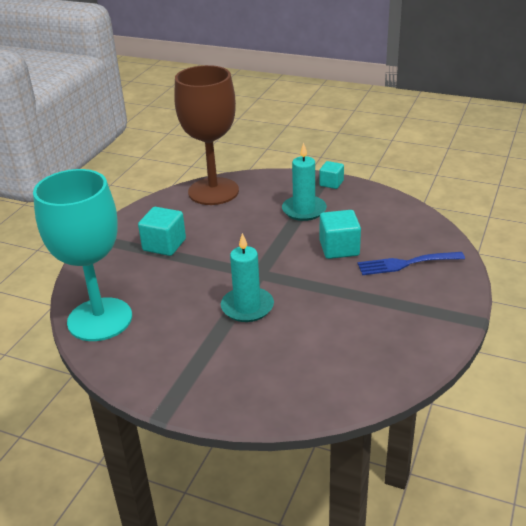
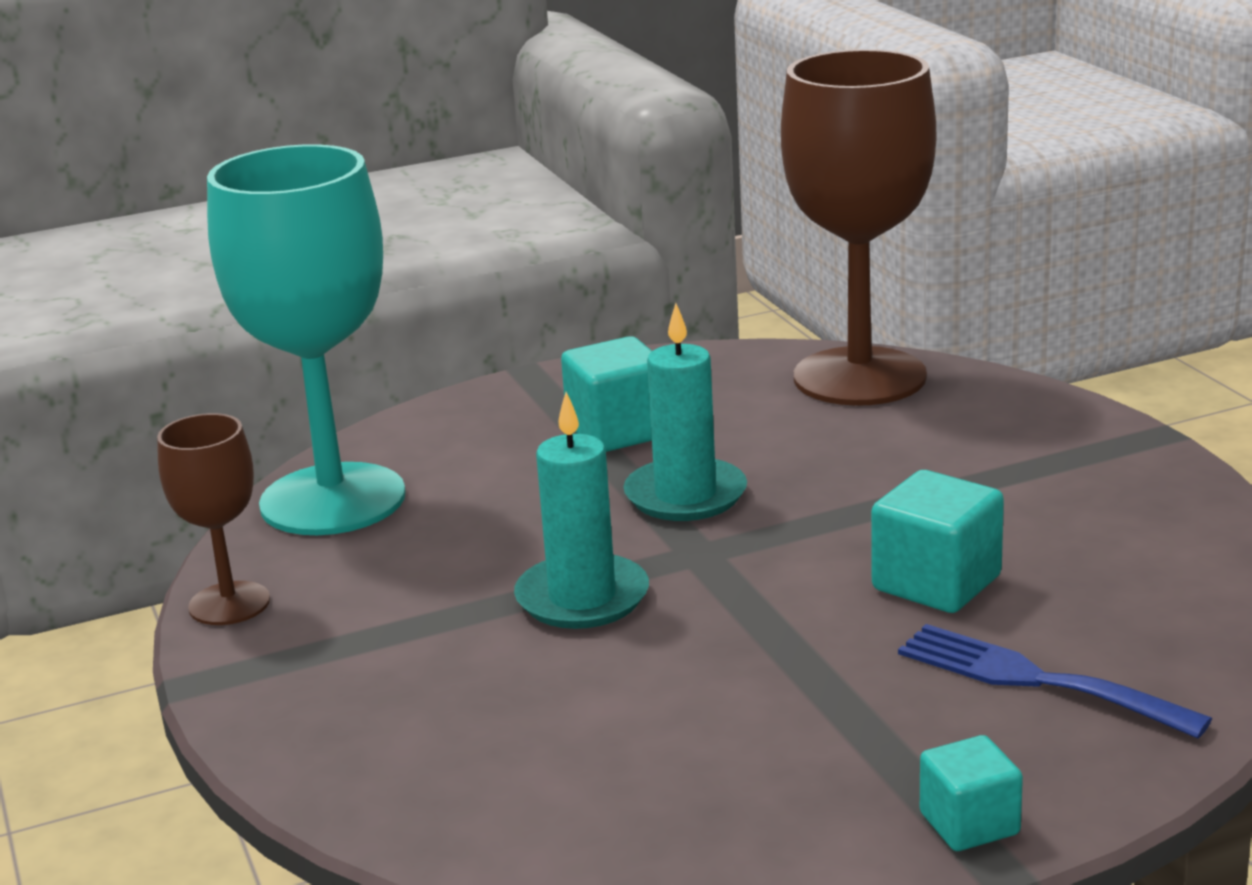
camera: 45 degrees right, 10 degrees down
(127, 377) = (229, 604): none -> brown goblet
(304, 210) = (986, 482): turquoise candle -> turquoise candle (685, 495)
(331, 183) = (1140, 456): turquoise cube -> turquoise cube (969, 824)

